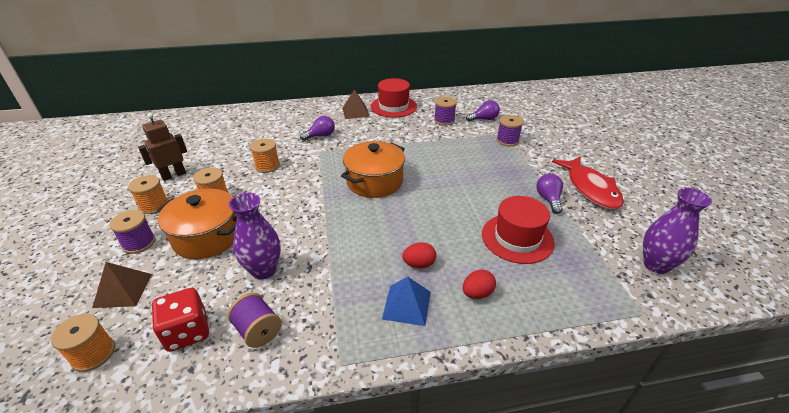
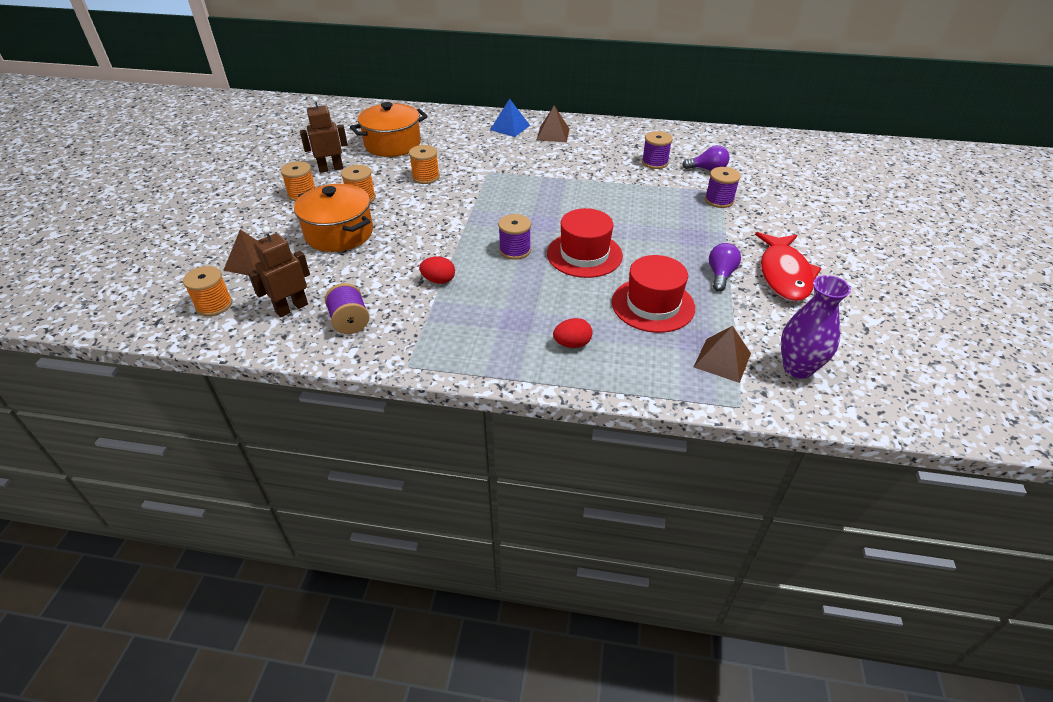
camera: 20 degrees right, 5 degrees up
(139, 243) = (278, 226): purple spool -> purple spool (515, 250)
(187, 332) = (291, 308): red dice -> brown robot
(264, 270) = (377, 274): purple vase -> none
(320, 136) = (498, 155): purple light bulb -> none
(374, 182) = (530, 215): orange pot -> orange pot (392, 144)
(393, 106) = (602, 135): red hat -> red hat (584, 254)
(407, 305) = (495, 336): blue pyramid -> blue pyramid (510, 127)
(419, 264) = (529, 304): red egg -> red egg (438, 280)
(600, 273) = (722, 360): none -> brown pyramid

